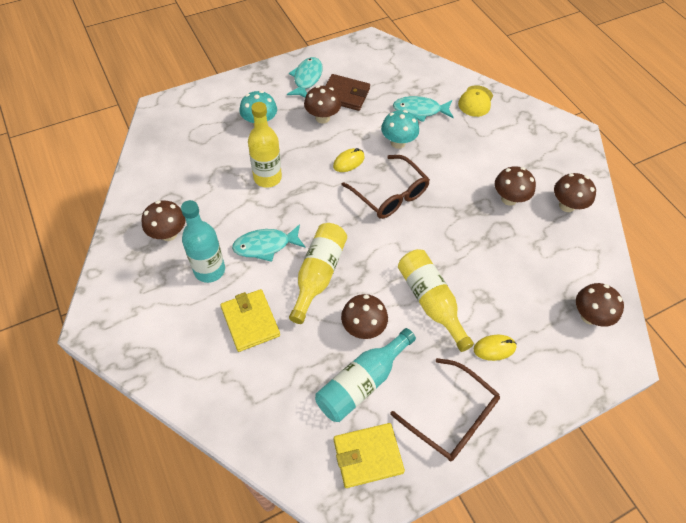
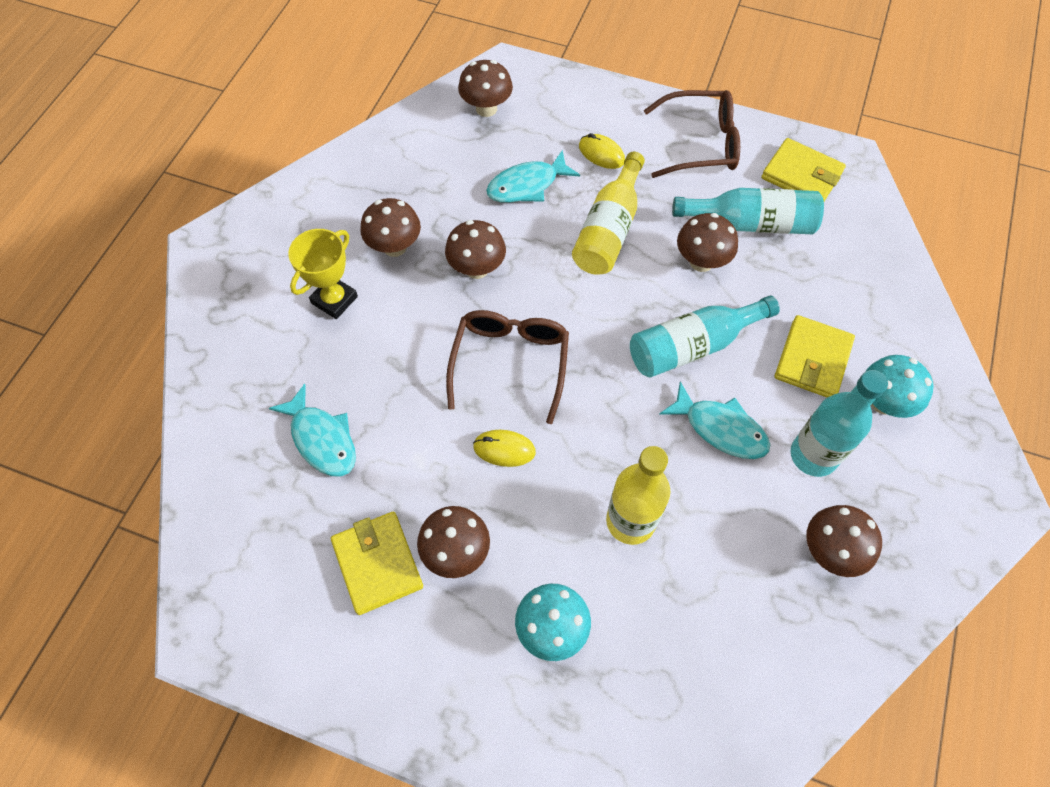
camera: 130 degrees left, 5 degrees up
(307, 78) = (392, 654): turquoise fish -> turquoise fish (527, 185)
(318, 274) = (693, 346): yellow bottle -> turquoise bottle
(345, 95) = (377, 564): brown wallet -> yellow wallet
(398, 143) = (412, 419): turquoise mushroom -> turquoise mushroom (883, 402)
(452, 417) = (700, 144): brown glasses -> brown glasses turned 90 degrees clockwise
(475, 101) = (238, 385): yellow cap -> none
(495, 156) = (334, 300): none -> yellow trophy
(566, 205) = (352, 193): brown mushroom -> brown mushroom (477, 269)

